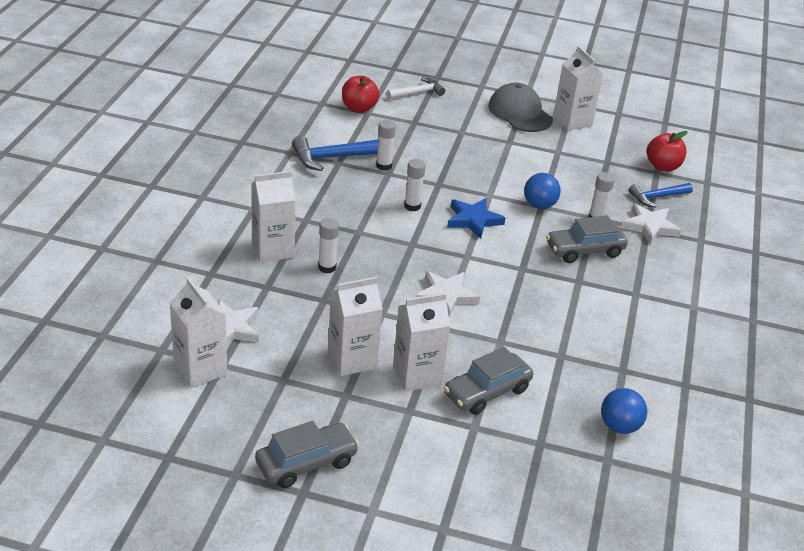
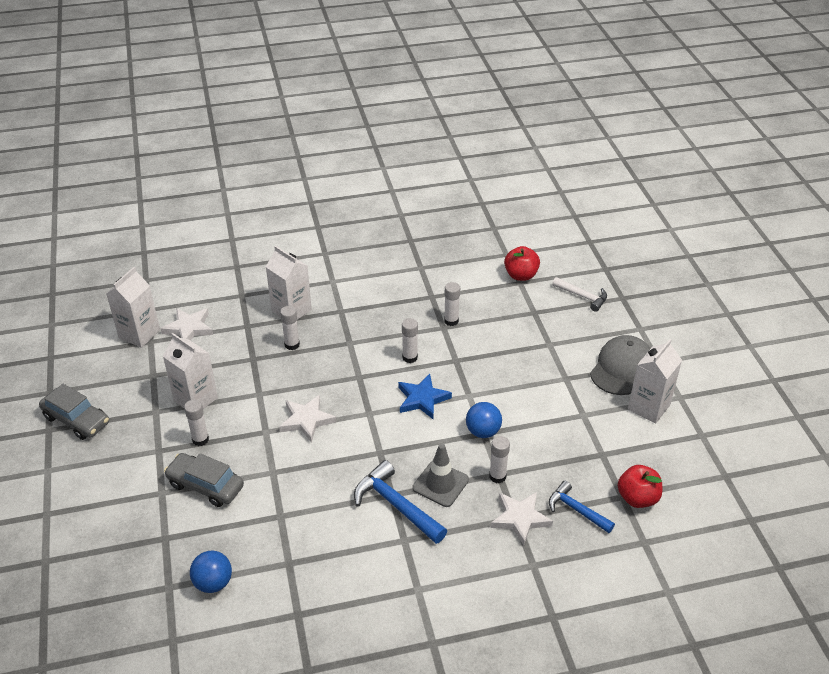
camera: 65 degrees right, 5 degrees up
(335, 157) = (436, 292): blue hammer -> blue hammer (396, 505)
(417, 375) = (200, 439): white carton -> white glue stick
(584, 250) = (440, 484): grey car -> grey traffic cone

